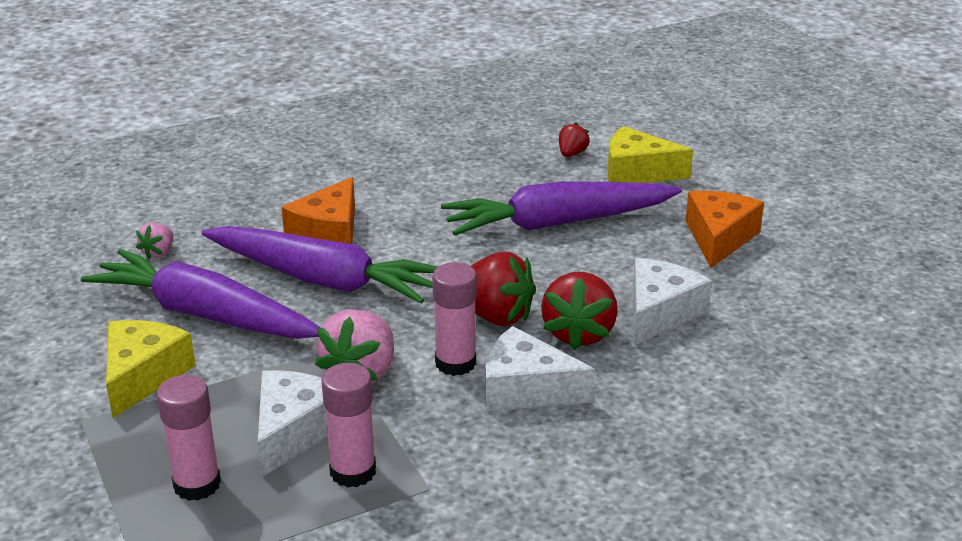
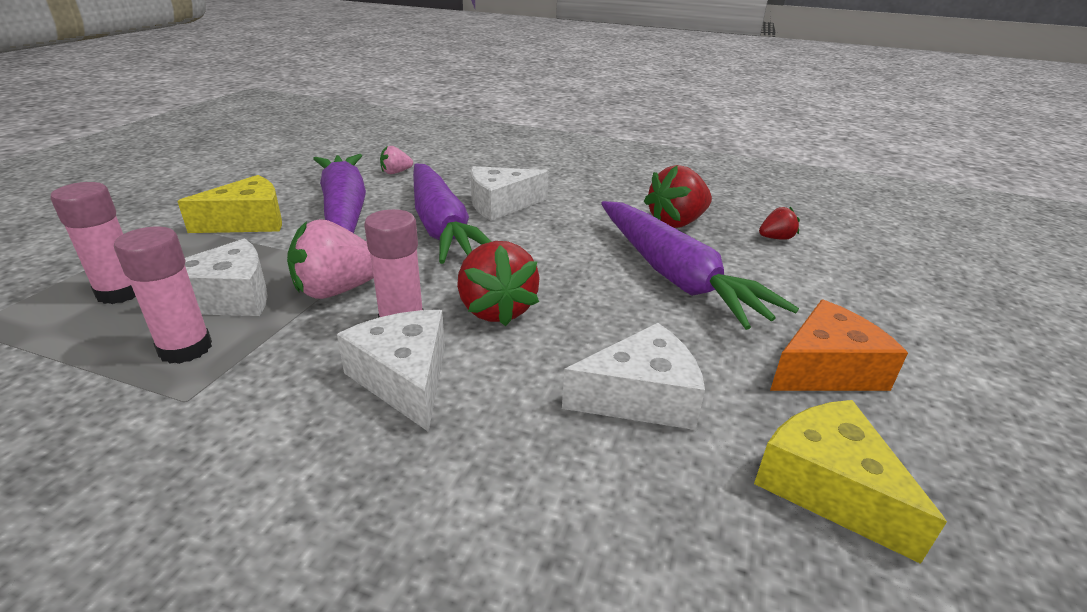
camera: 45 degrees right, 0 degrees up
(328, 233) = (501, 204): orange cheese -> white cheese
(557, 223) = (675, 276): purple carrot -> purple carrot turned 150 degrees counterclockwise
(579, 333) = (533, 365): red strawberry -> red strawberry (676, 223)
(637, 172) = (820, 276): yellow cheese -> yellow cheese (828, 487)

